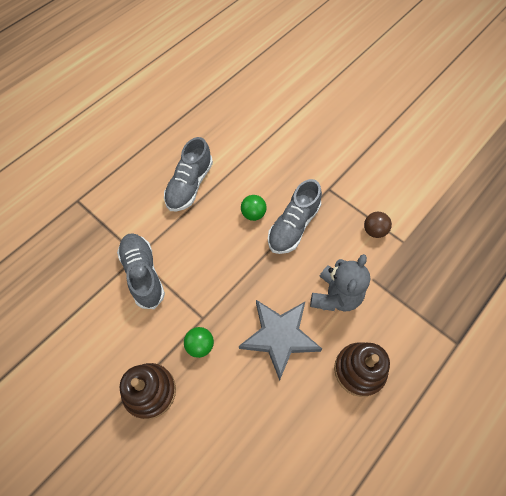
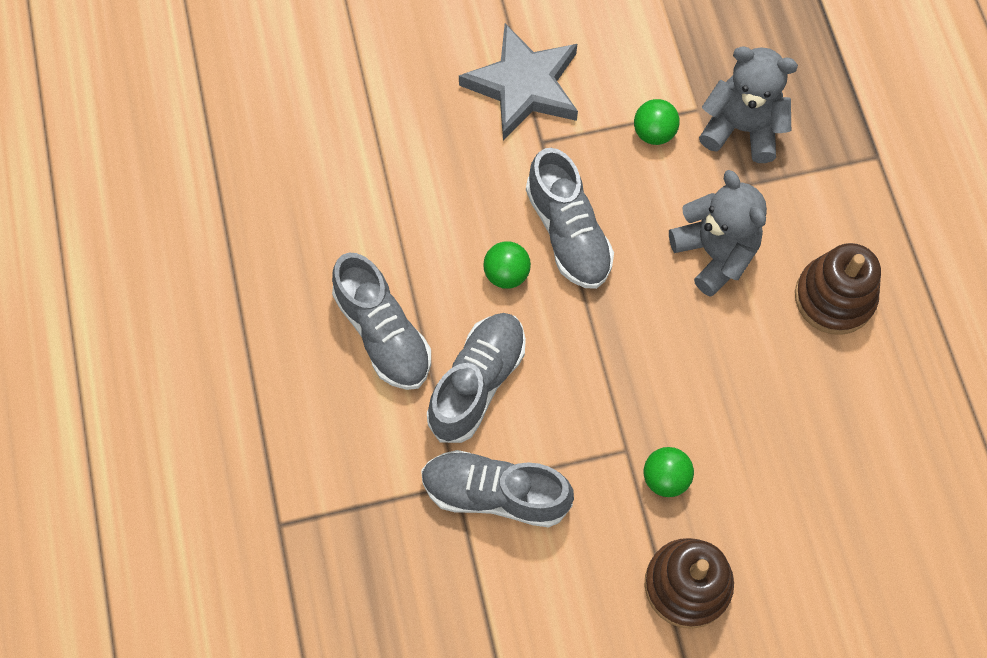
camera: 55 degrees left, 5 degrees up
(192, 234) = (477, 383): none -> grey shoe
(279, 337) = (724, 365): grey star -> grey star (523, 86)
(374, 230) = (654, 133): brown ball -> green ball
(412, 267) = (742, 128): none -> grey teddy bear

